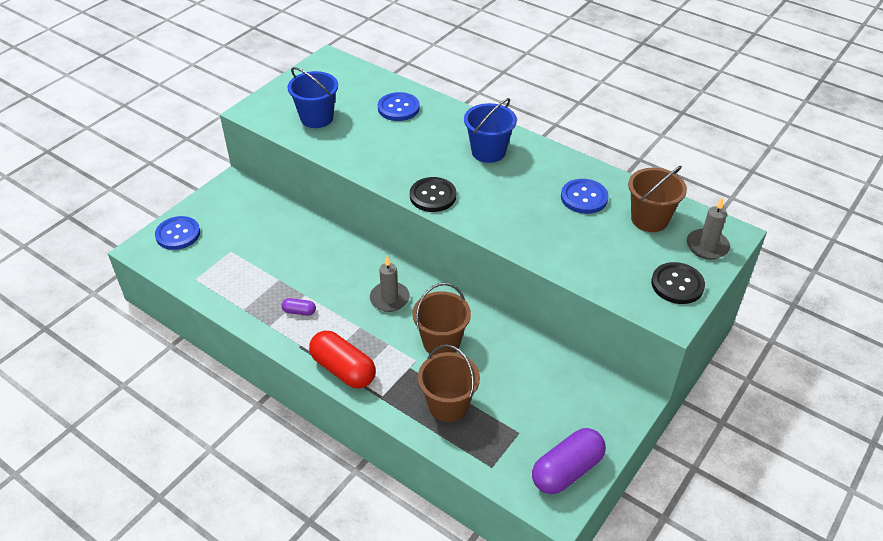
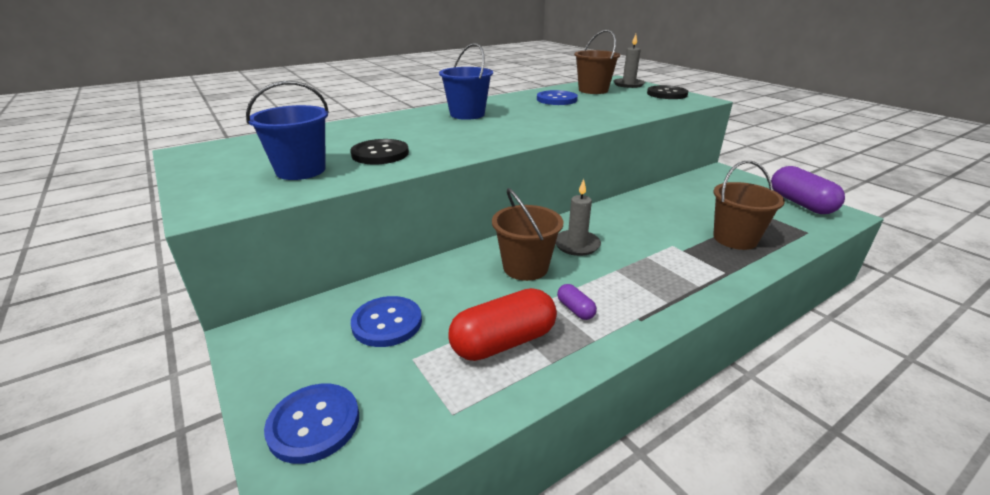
camera: 70 degrees left, 15 degrees down
(299, 311) = (575, 309): purple capsule -> purple capsule turned 60 degrees counterclockwise
(343, 369) = (684, 291): red capsule -> red capsule (503, 342)
(398, 108) = (349, 134): blue button -> blue button (387, 323)
(433, 196) = (514, 138): black button -> black button (380, 154)
(441, 342) = (648, 228): brown bucket -> brown bucket (525, 267)

